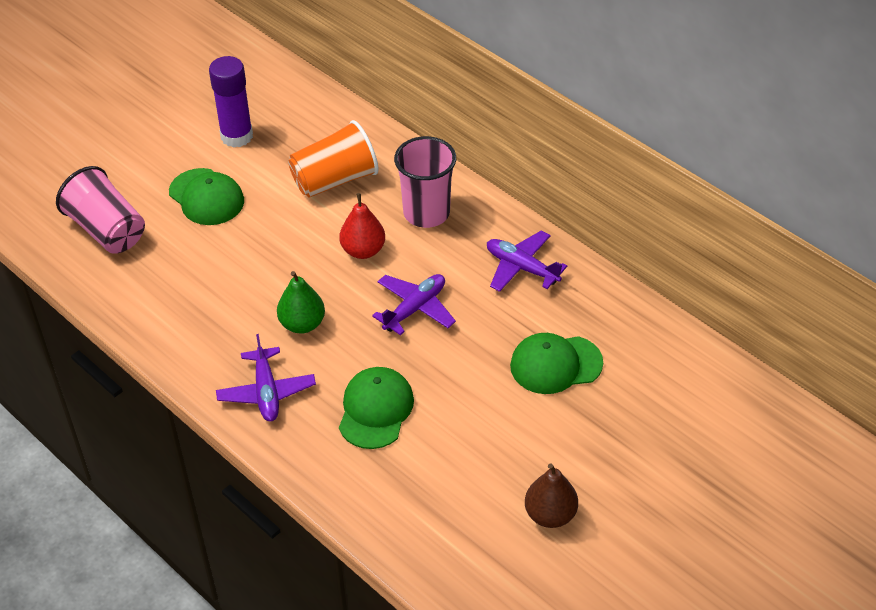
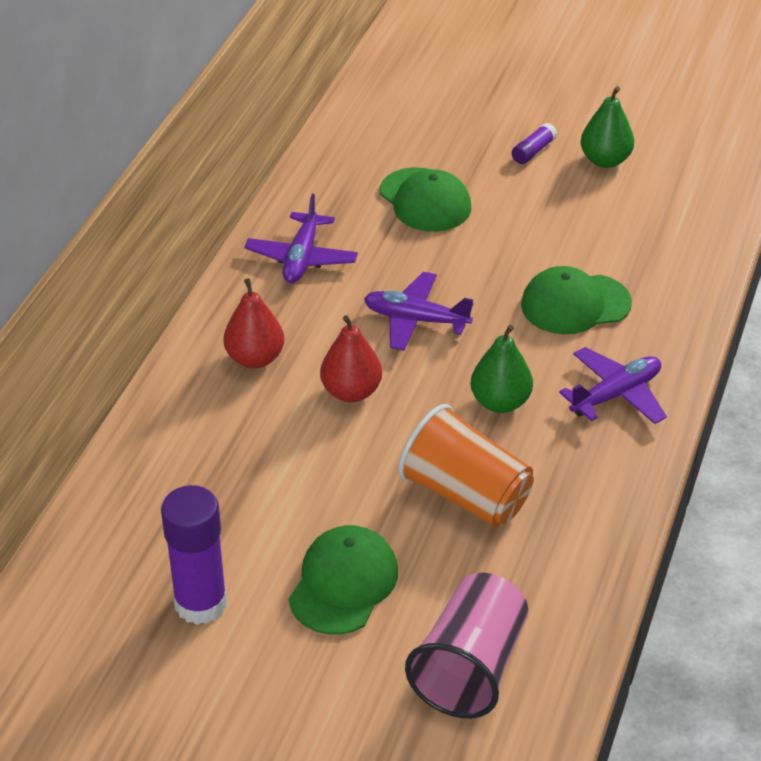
camera: 115 degrees left, 5 degrees down
(335, 180) = (239, 462): orange cup -> orange cup (466, 495)
(426, 213) = (255, 358): pink cup -> red pear
(550, 515) = (605, 160): brown pear -> green pear
(589, 466) = (533, 151): none -> purple glue stick

